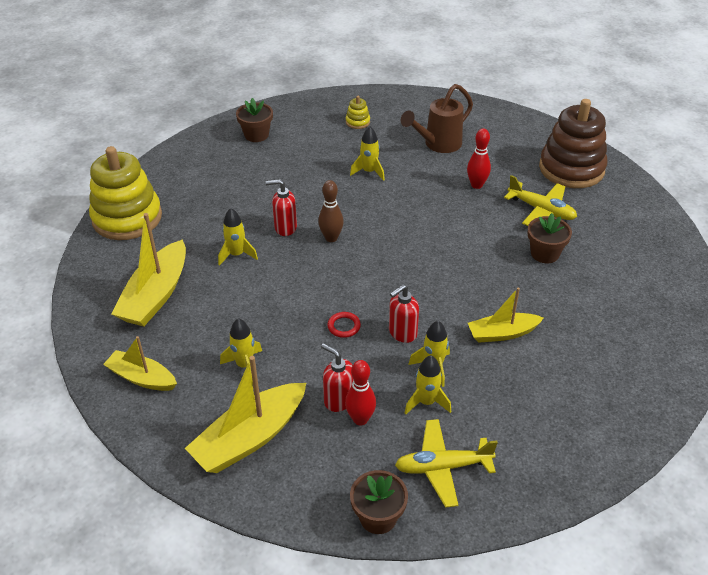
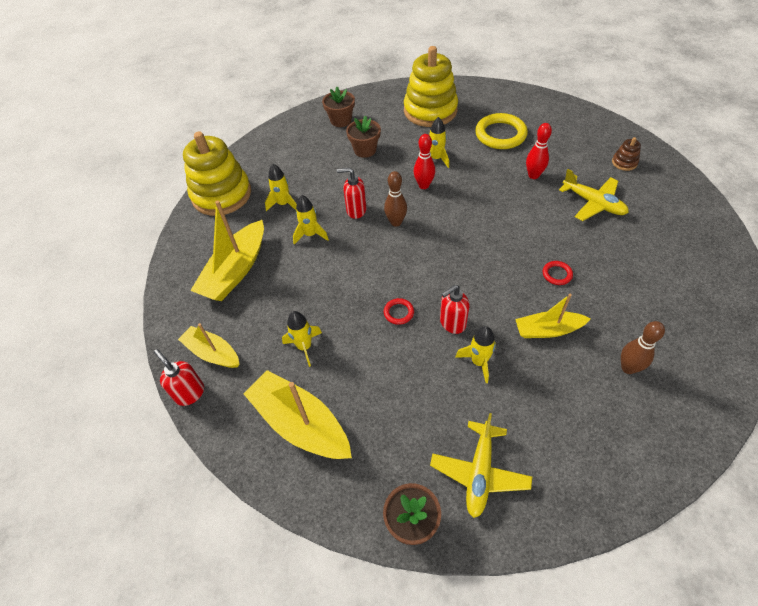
camera: 10 degrees right, 10 degrees up
(250, 438) = (300, 423): yellow boat -> yellow boat turned 75 degrees clockwise
(338, 400) = (386, 390): red soap dispenser -> red soap dispenser (190, 393)
(357, 122) = (430, 111): yellow stacking toy -> yellow stacking toy, size x2.46
(360, 419) = (405, 412): red bowling pin -> red bowling pin (424, 185)
(426, 402) = (469, 399): yellow rocket -> yellow rocket (283, 204)
(438, 145) = (500, 134): brown watering can -> yellow ring
(443, 467) = (479, 472): yellow plane -> yellow plane turned 75 degrees counterclockwise
(508, 280) = (557, 274): none -> red ring
(545, 253) = (594, 248): brown flower pot -> brown flower pot (365, 150)
(571, 169) = (624, 162): brown stacking toy -> brown stacking toy, size x0.41
(585, 363) = (628, 368): none -> brown bowling pin

